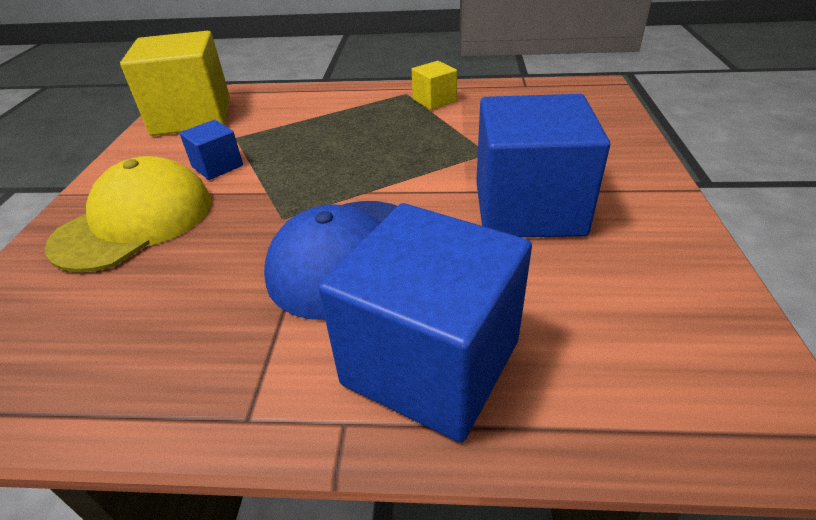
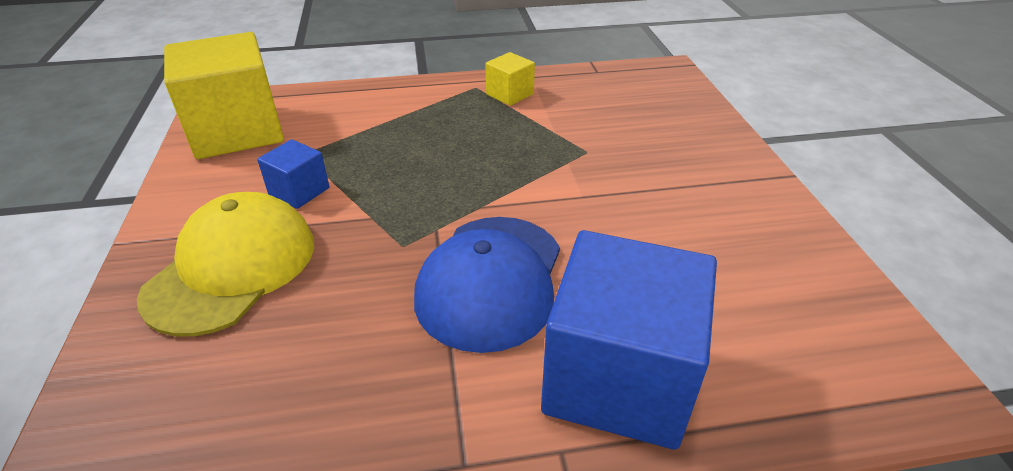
camera: 15 degrees left, 0 degrees up
(528, 208) = (649, 209): blue cube -> none

